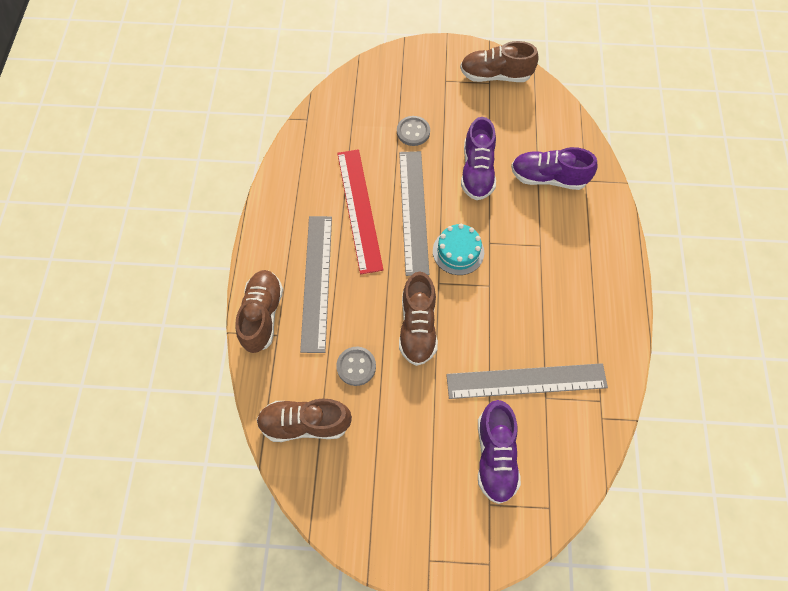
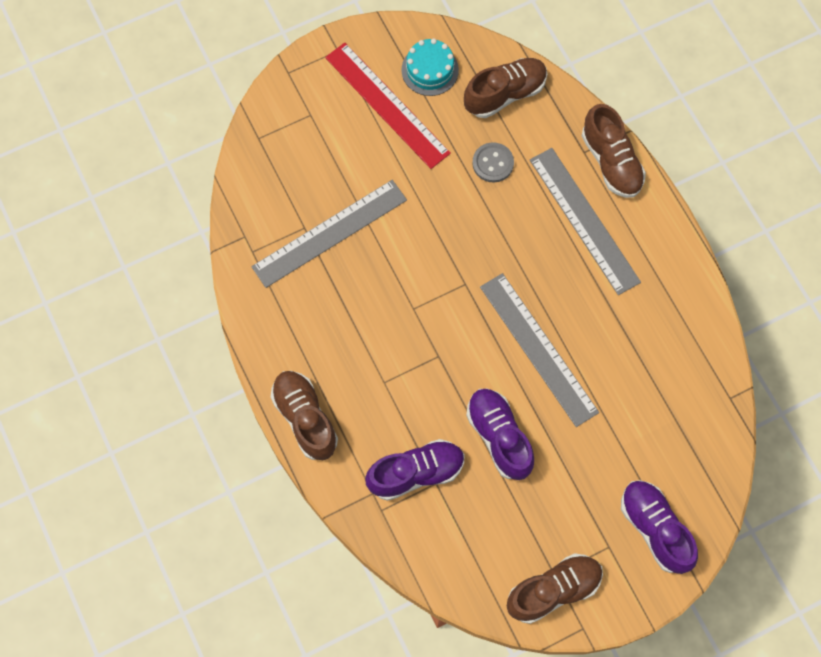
camera: 150 degrees right, 5 degrees up
(359, 209) = (595, 319): red ruler -> red ruler (387, 105)
(413, 132) = (601, 449): grey button -> none
(417, 326) = (459, 229): brown shoe -> brown shoe (305, 418)
(458, 251) = (465, 328): turquoise cake -> turquoise cake (430, 70)
(495, 455) = (325, 155): purple shoe -> purple shoe (655, 529)

